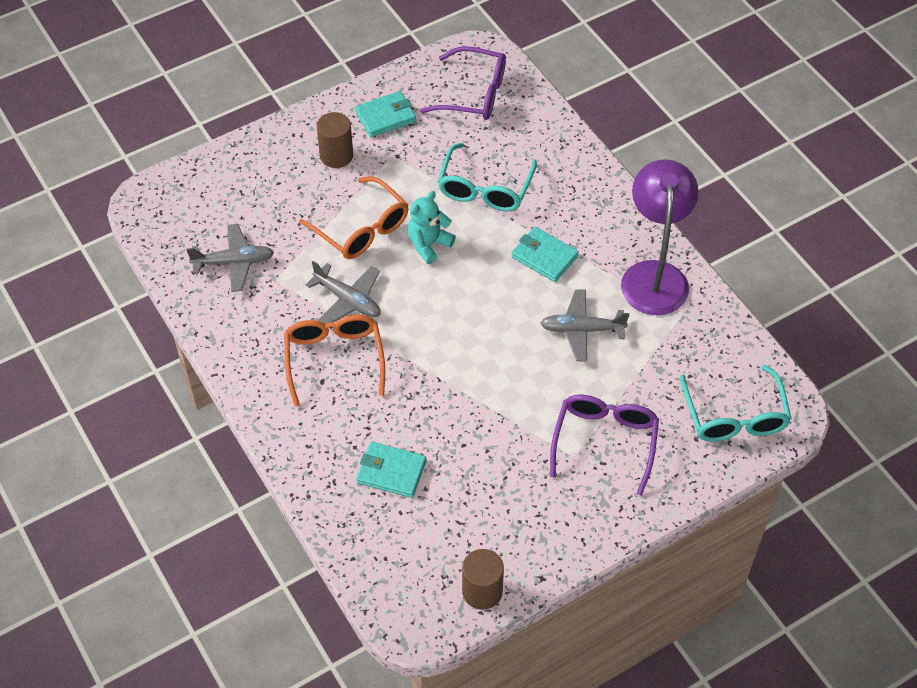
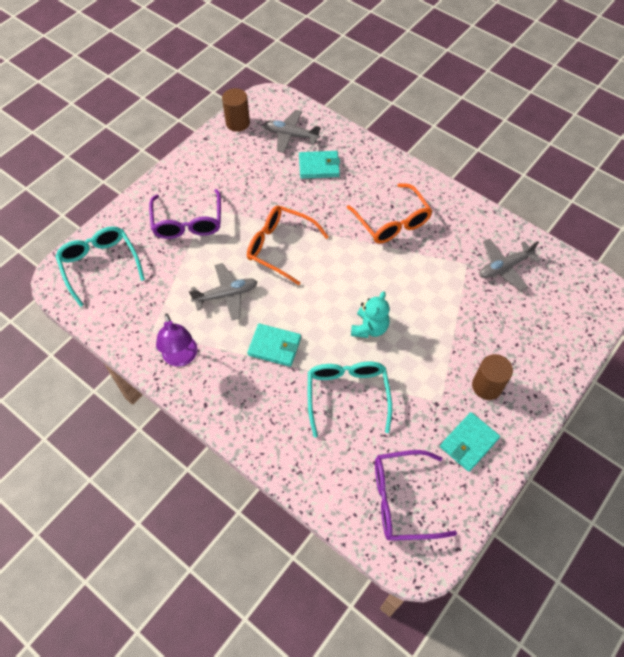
camera: 160 degrees right, 5 degrees up
(348, 300) = (406, 265): grey plane -> grey plane (291, 135)
(362, 229) = (428, 324): orange glasses -> orange glasses (280, 247)
(654, 275) = (181, 358): purple lamp -> purple lamp, size x0.63

